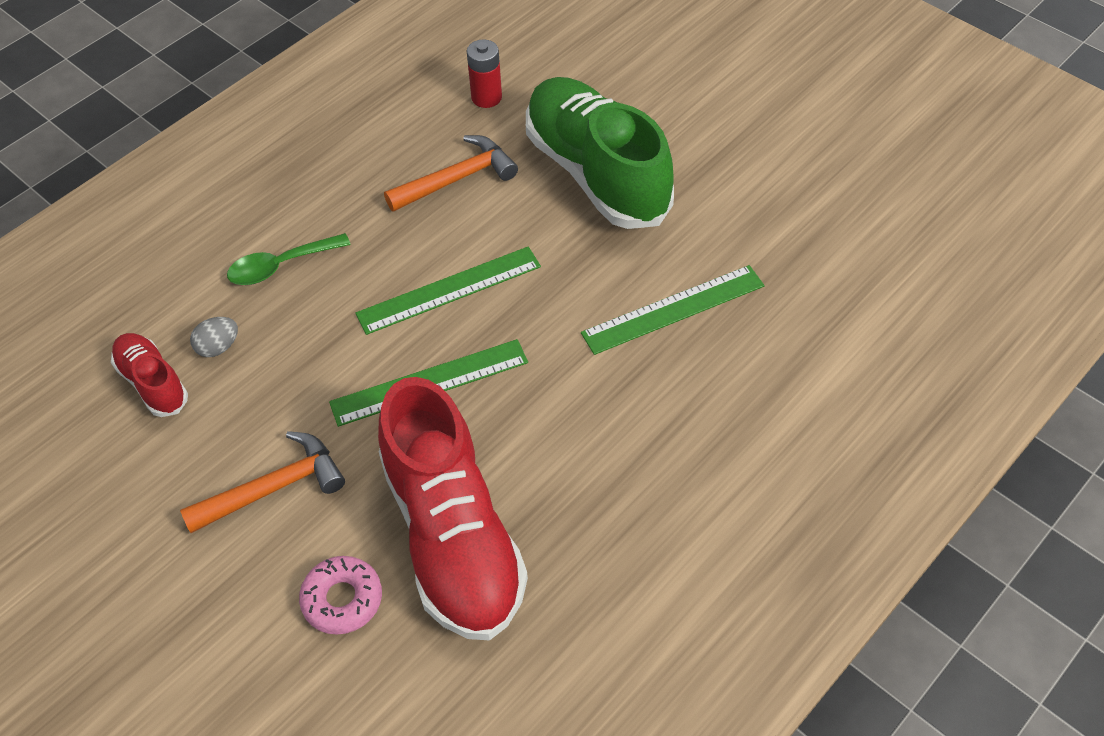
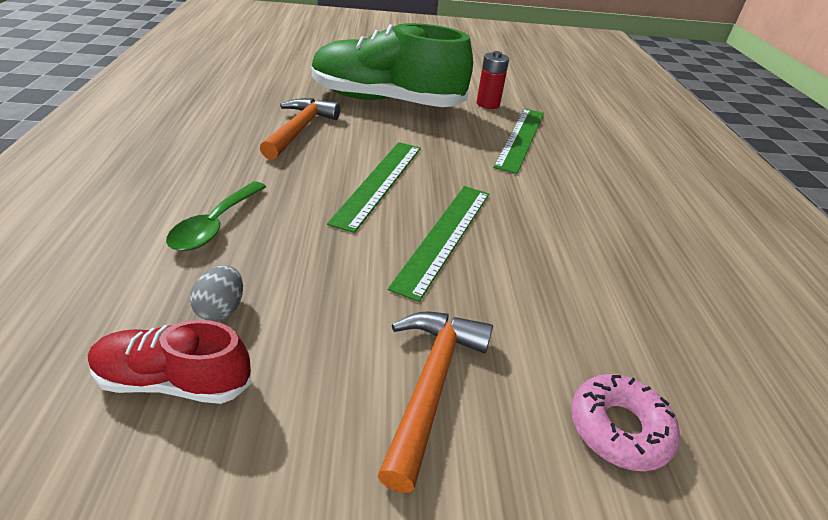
camera: 50 degrees left, 15 degrees down
(452, 536) = (609, 317): red shoe -> none
(486, 97) = (265, 91): red battery -> red battery (488, 104)

